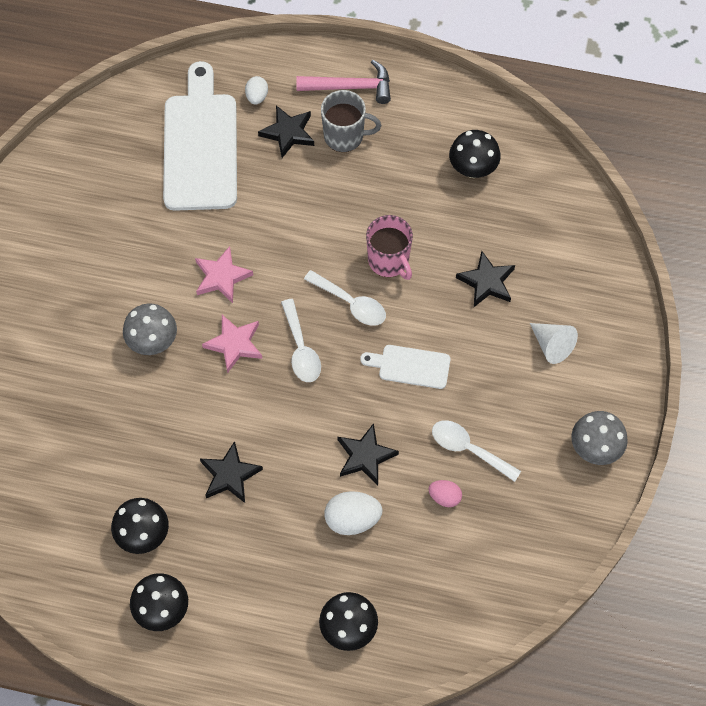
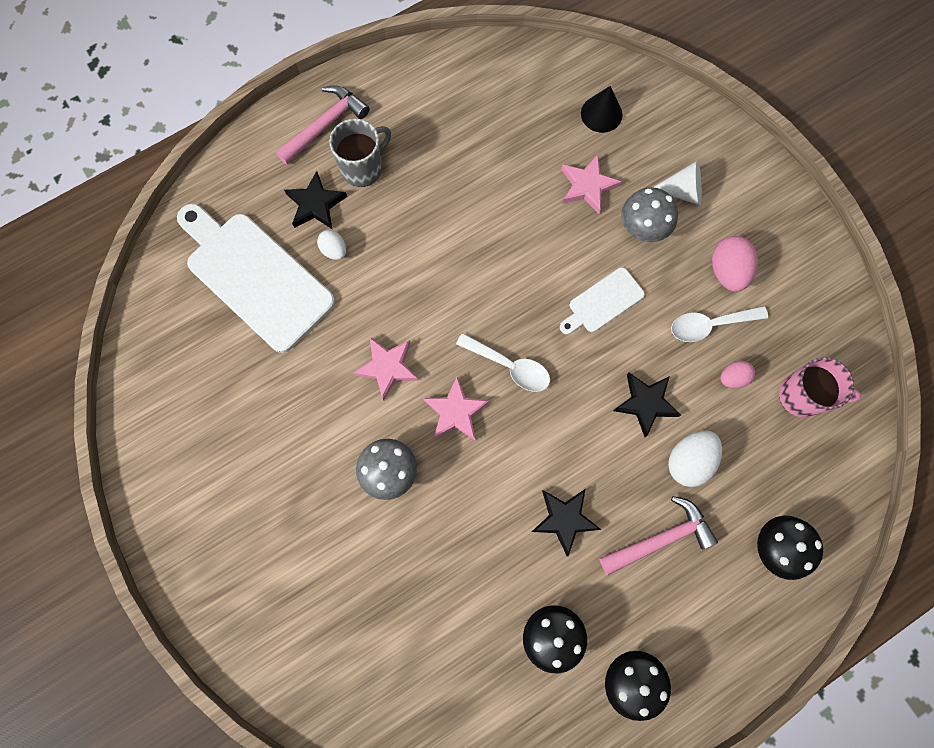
camera: 45 degrees left, 10 degrees up
(257, 97) = (259, 197): white egg -> white egg (334, 250)
(278, 547) = (660, 539): none -> pink hammer
(351, 303) = (508, 295): white spoon -> none
(389, 261) = (500, 235): pink mug -> pink mug (802, 396)
(472, 169) = (485, 109): black mushroom -> none
(486, 282) = (587, 186): black star -> pink star
(522, 426) = (727, 271): none -> pink egg
(553, 242) = (601, 114): none -> black cone
(595, 448) = (791, 240): grey mushroom -> grey mushroom (642, 228)

